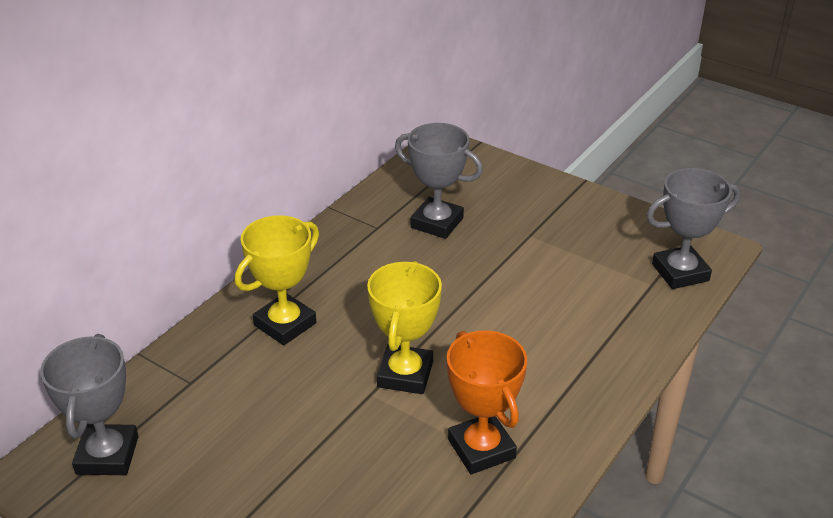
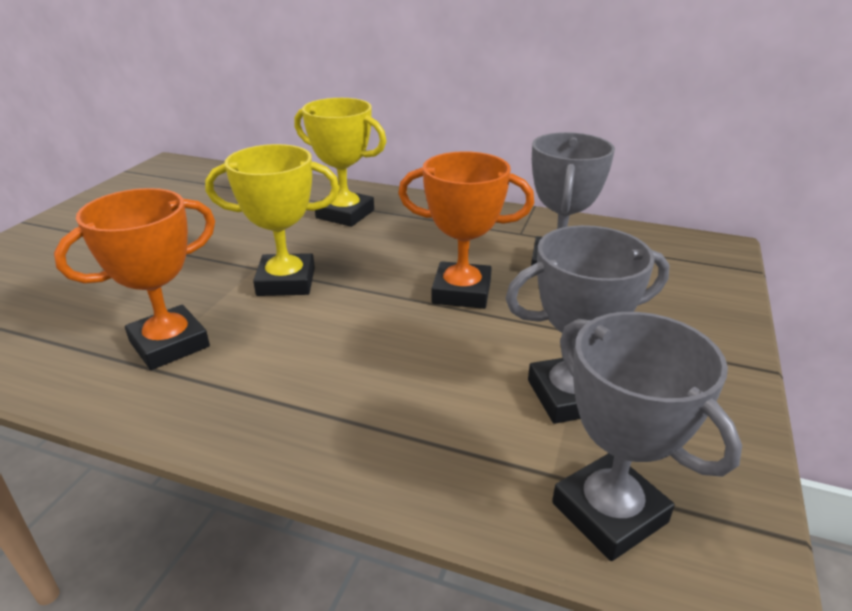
camera: 75 degrees right, 5 degrees down
(107, 455) = (182, 180): grey trophy -> grey trophy (570, 396)
(459, 278) = (461, 292): none -> orange trophy

